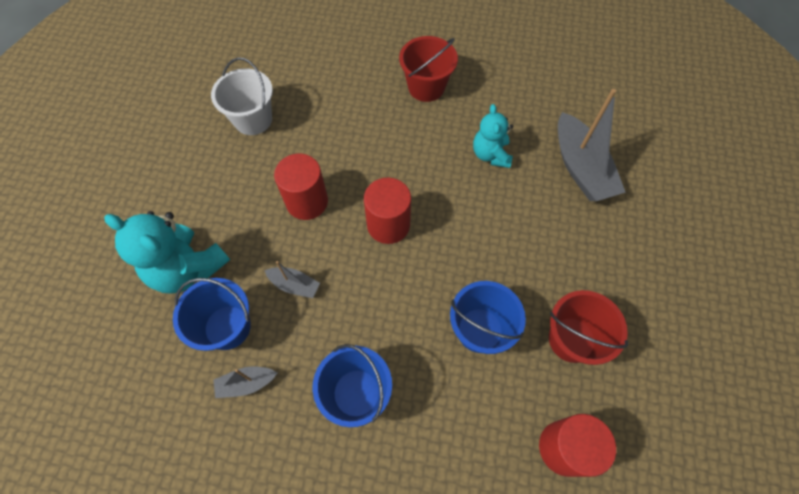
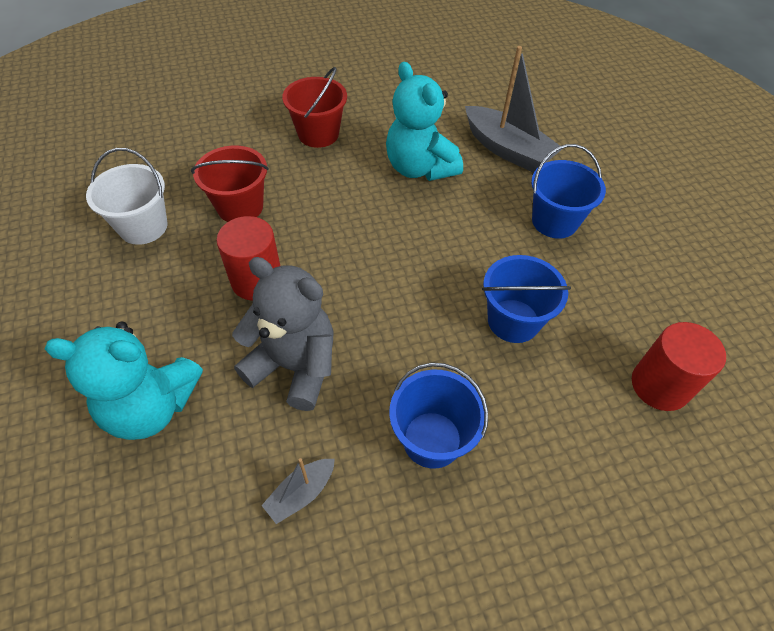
camera: 30 degrees left, 10 degrees down
(227, 327) = (240, 446): blue bucket -> blue bucket (554, 221)
(294, 285) = (294, 366): grey boat -> grey teddy bear
(388, 225) = (360, 266): red cylinder -> none
(490, 154) = (419, 168): turquoise teddy bear -> turquoise teddy bear, size x1.61
(571, 339) = (599, 290): red bucket -> red bucket (240, 207)

